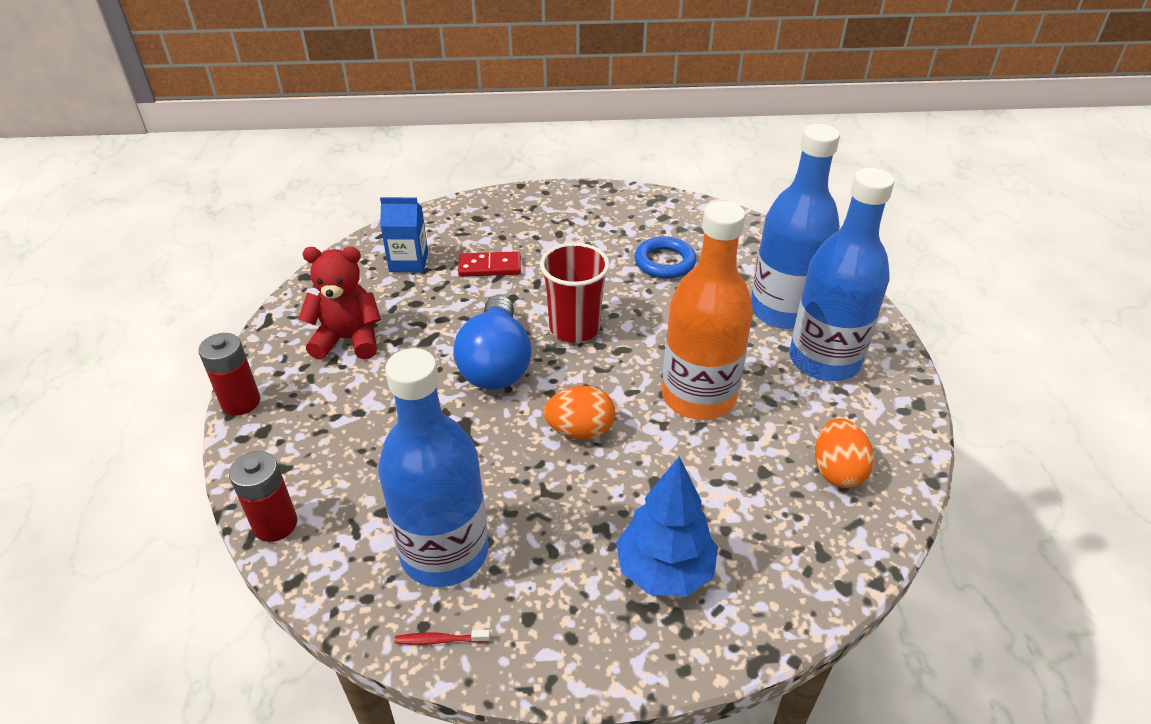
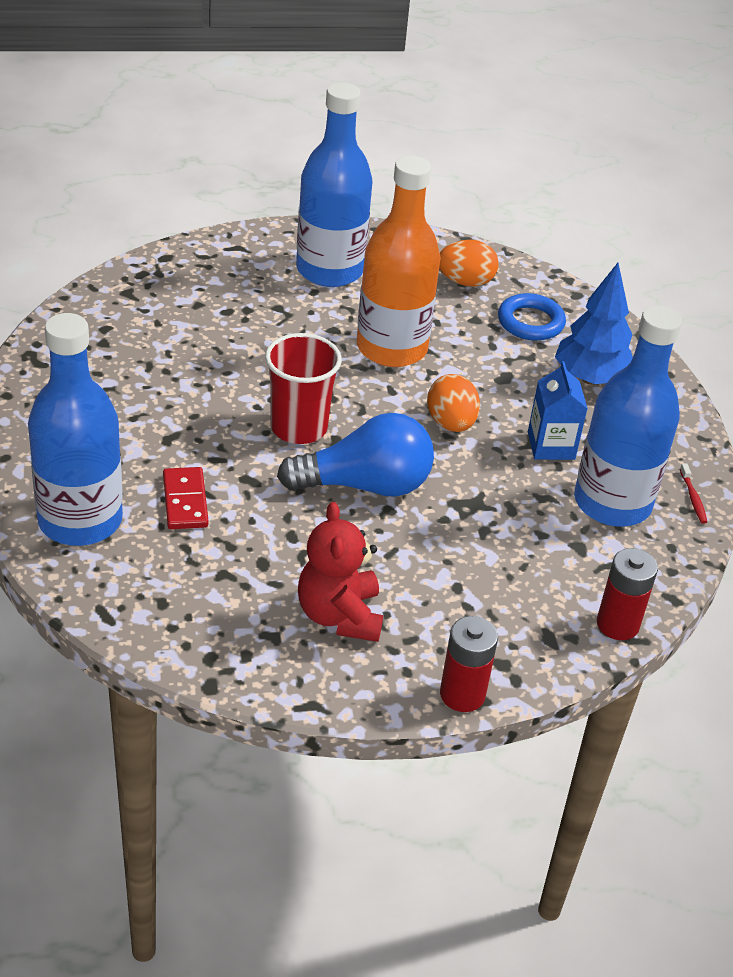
camera: 100 degrees left, 0 degrees up
(409, 262) = (175, 580): blue carton -> blue carton (551, 445)
(664, 262) = (173, 358): blue ring -> blue ring (530, 322)
(783, 310) = (257, 285): blue bottle -> blue bottle (80, 520)

